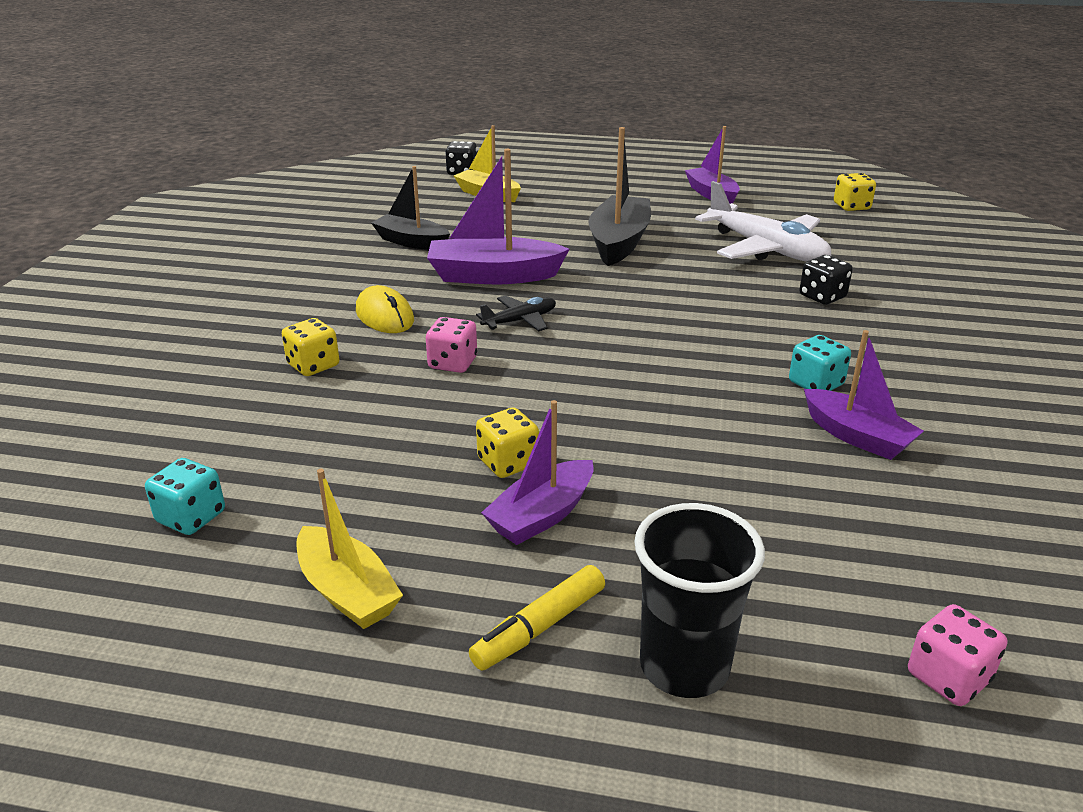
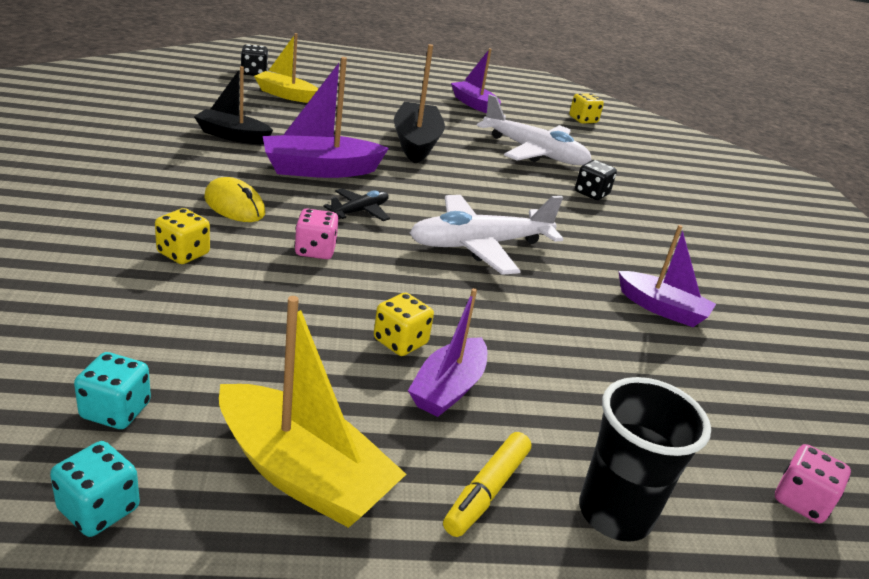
camera: 20 degrees left, 0 degrees up
(347, 591) = (302, 473): yellow boat -> yellow boat, size x1.51
(647, 358) = (479, 245): none -> white plane
(816, 384) = (615, 266): turquoise dice -> turquoise dice (99, 509)

